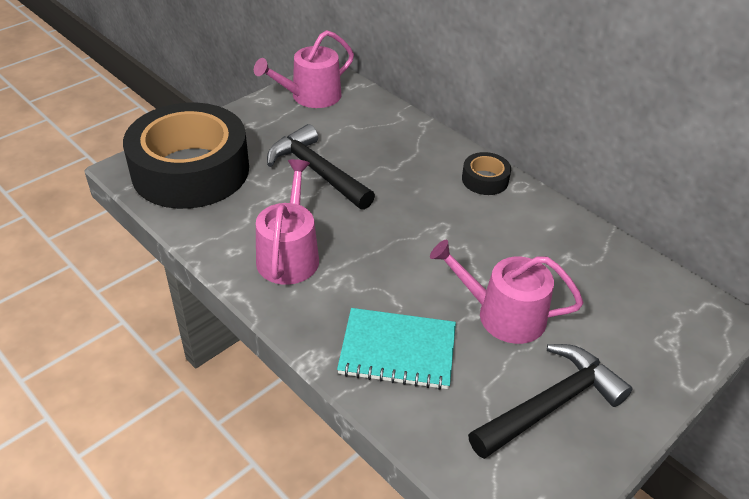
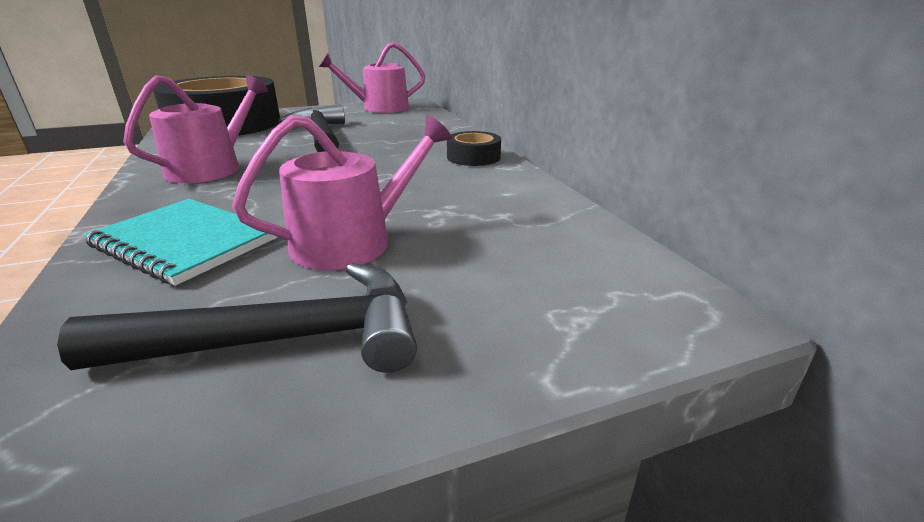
camera: 25 degrees right, 15 degrees down
(503, 315) = (353, 241): pink watering can -> pink watering can turned 105 degrees clockwise

